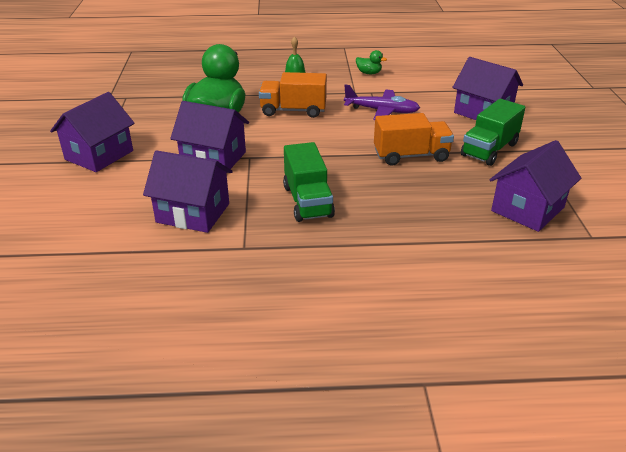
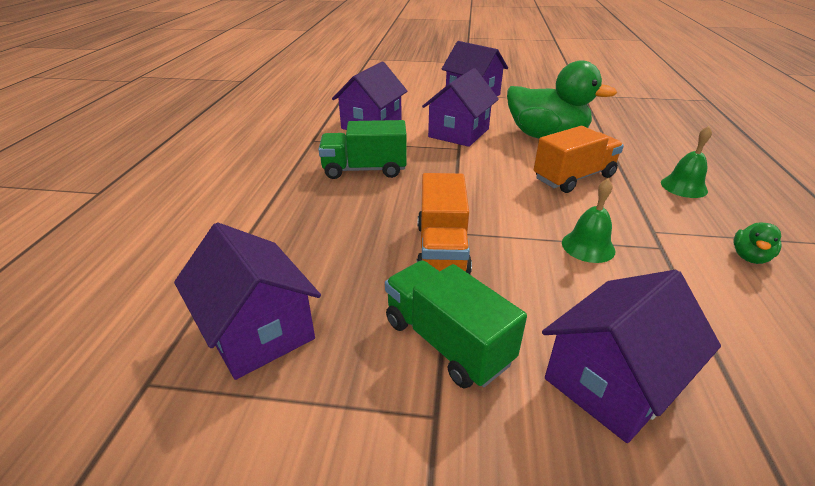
camera: 100 degrees right, 0 degrees up
(293, 110) = (573, 178): orange truck -> orange truck turned 45 degrees clockwise
(381, 111) = (588, 246): purple plane -> green bell

